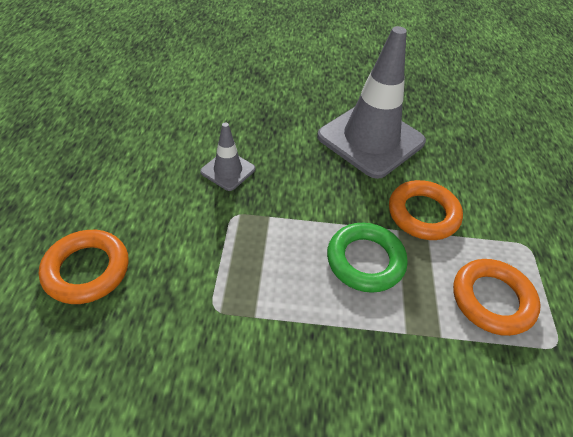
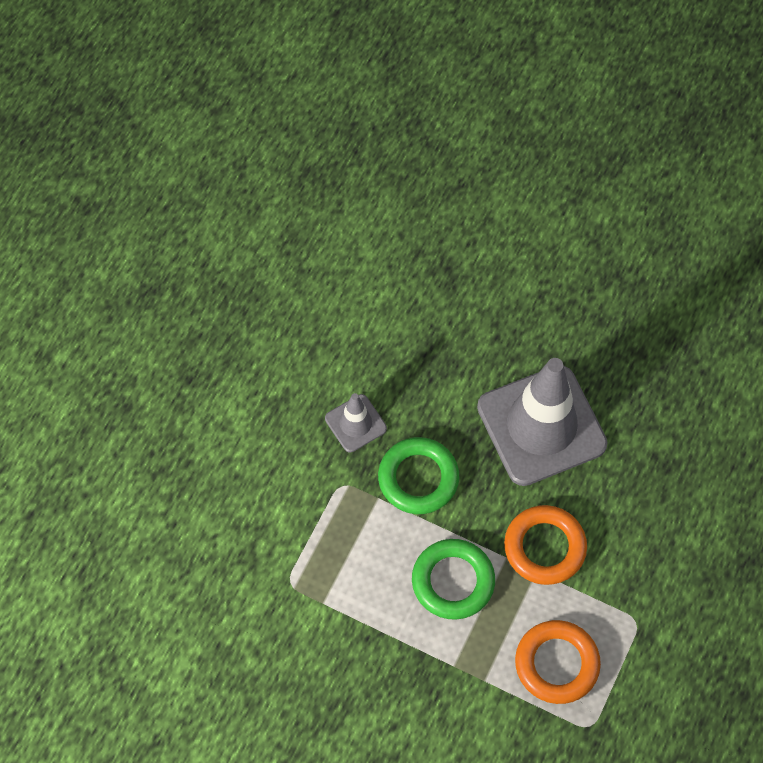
camera: 25 degrees right, 15 degrees up
(87, 270) = (186, 504): orange ring -> none
(296, 194) = (418, 478): none -> green ring

